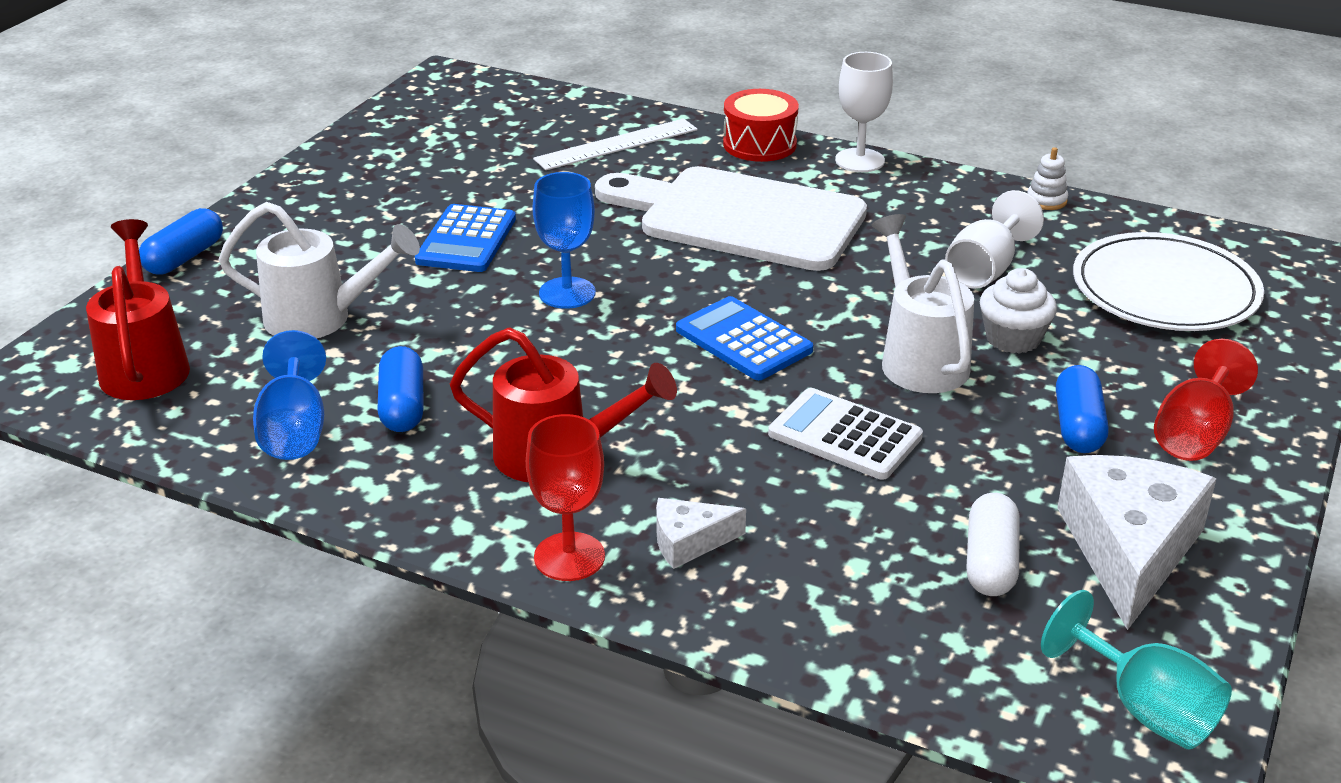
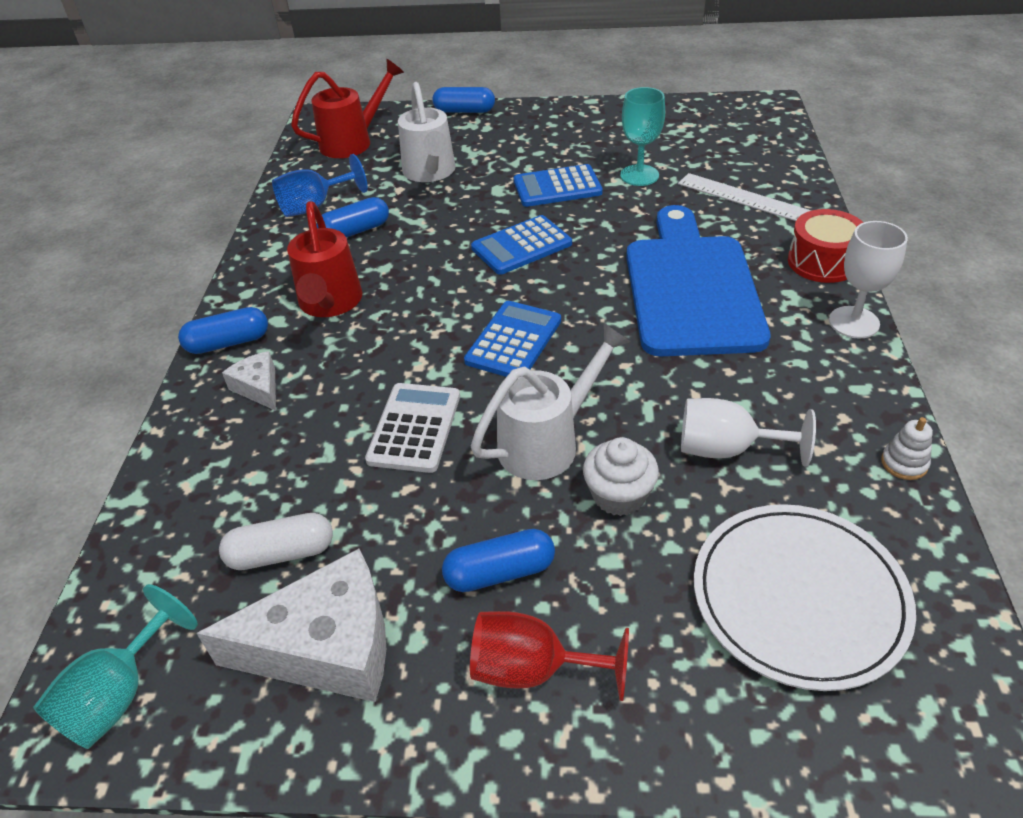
camera: 70 degrees right, 10 degrees up
(502, 186) = (639, 175): none -> turquoise goblet
(567, 293) = (521, 246): blue goblet -> blue calculator
(569, 557) = (228, 342): red goblet -> blue capsule
(741, 218) = (690, 288): white cutting board -> blue cutting board

